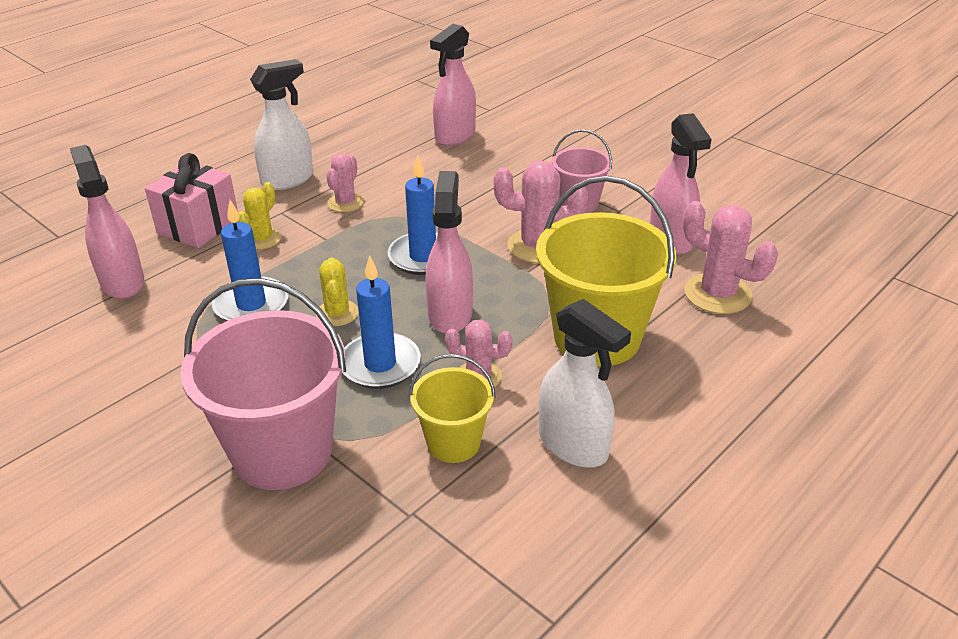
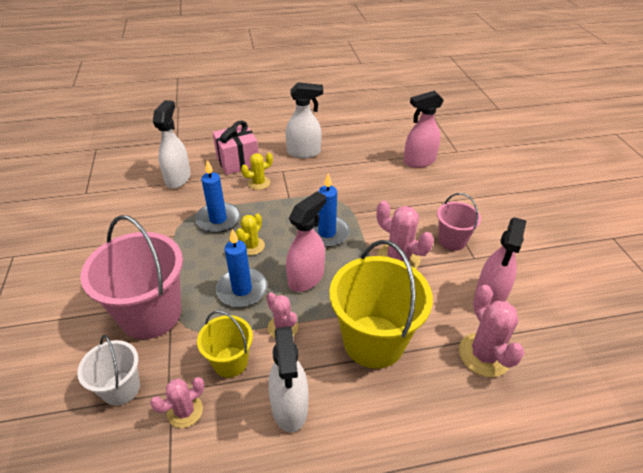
camera: 35 degrees right, 5 degrees up
(122, 282) = (178, 178): pink spray bottle -> white spray bottle
(339, 547) = (121, 388): none -> white bucket
(345, 203) = (319, 179): pink cactus -> pink cactus (185, 411)

